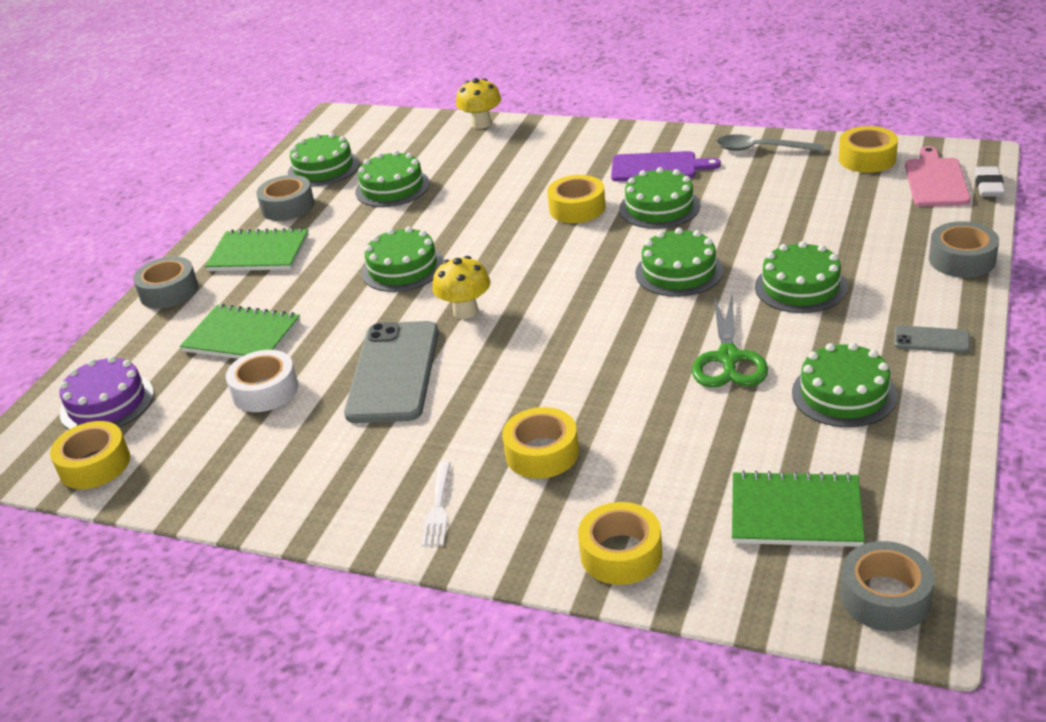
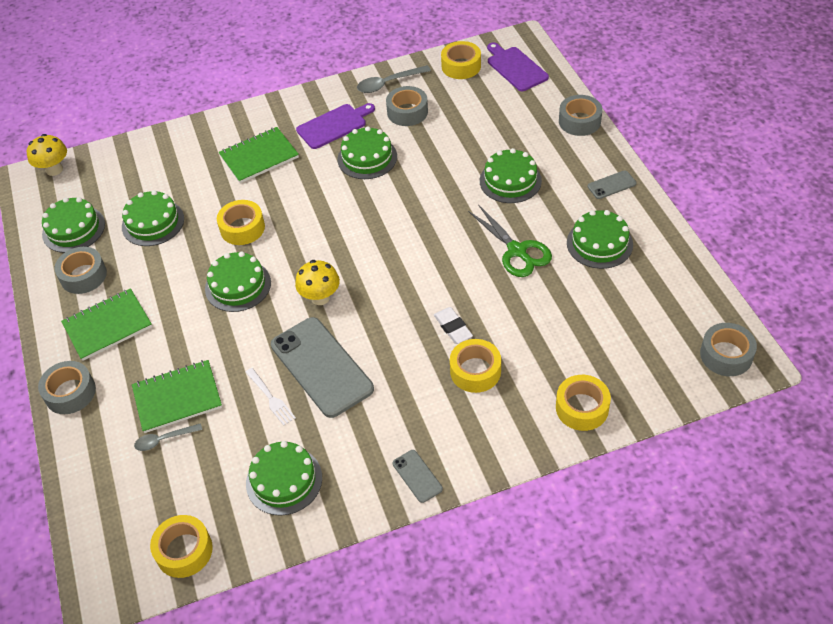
camera: 40 degrees left, 15 degrees up
(107, 403) = (133, 503): purple cake -> none
(191, 365) = (164, 439): none -> grey spoon
(265, 391) = (245, 428): white tape -> none
(364, 520) = (417, 476): none -> grey phone
(438, 508) = (452, 441): white fork -> white fork (271, 398)
(481, 124) = (162, 138): yellow mushroom -> yellow mushroom (54, 169)
(577, 208) = (312, 182): yellow tape -> yellow tape (242, 228)
(679, 271) = (428, 202): green cake -> green cake (284, 480)
(753, 181) = (407, 112): none -> grey tape
(796, 512) = (643, 331): green notebook -> green notebook (259, 156)
(936, 180) = (515, 68): pink cutting board -> purple cutting board
(988, 186) = (548, 60): white eraser -> white eraser (453, 328)

